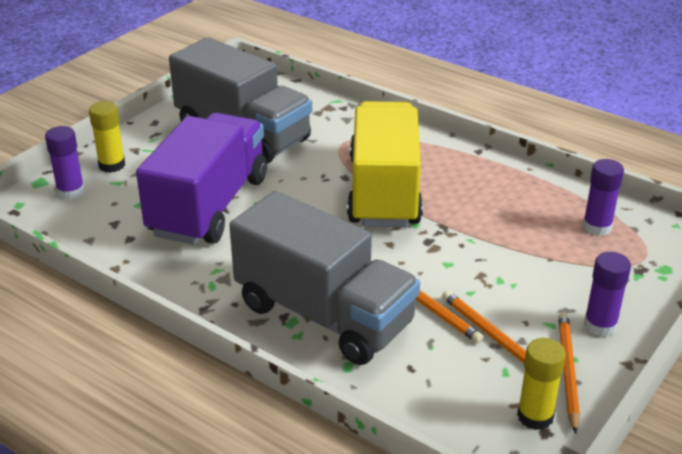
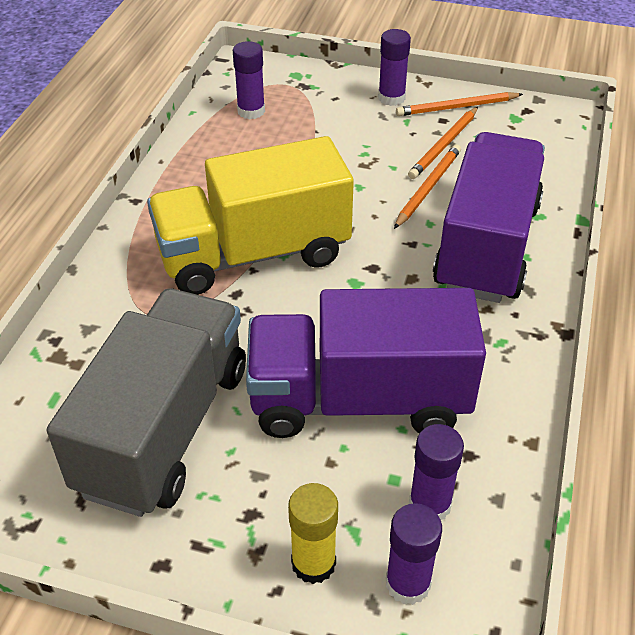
camera: 110 degrees left, 10 degrees up
(109, 212) = (430, 504): none -> purple glue stick
(324, 315) = (487, 246): grey truck -> purple truck
(535, 416) = (516, 116): yellow glue stick -> none

